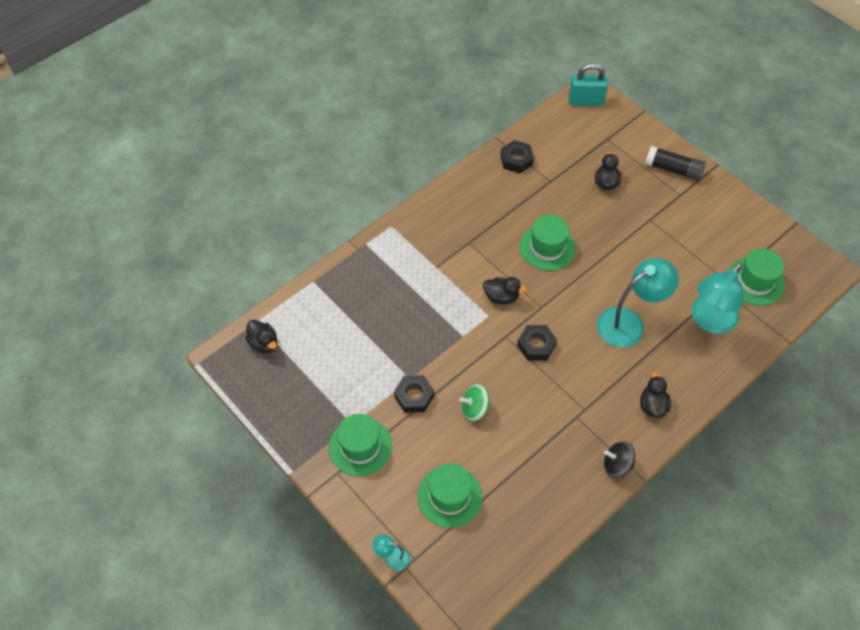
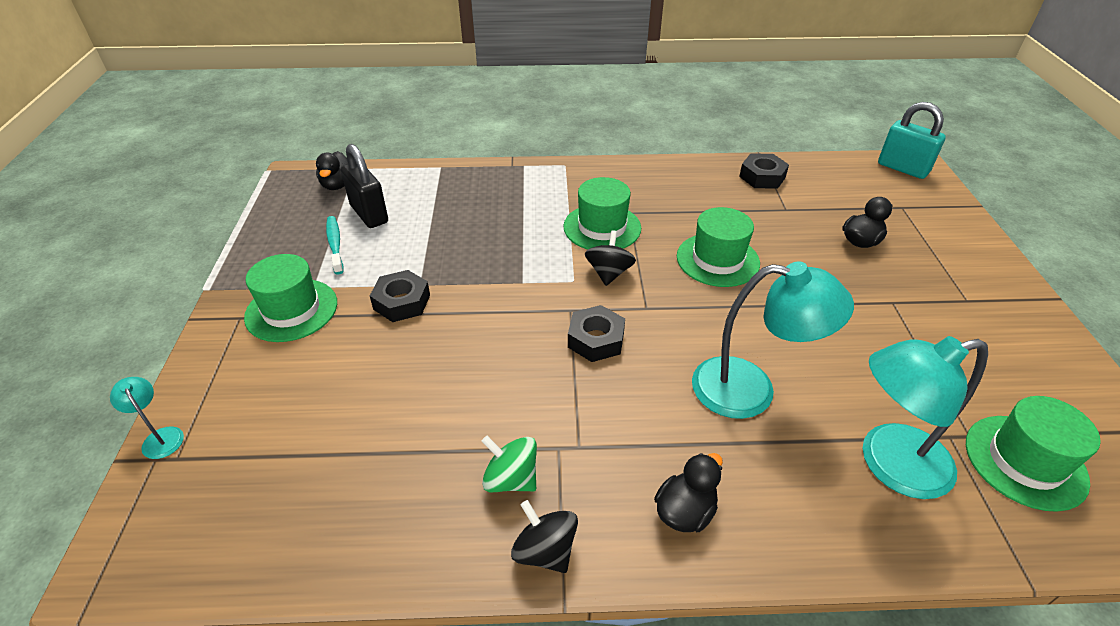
camera: 40 degrees right, 15 degrees down
(316, 351) = (369, 214): none -> black padlock
(325, 388) = (335, 244): none -> turquoise toothbrush
(449, 496) = (302, 421): green hat -> green hat (602, 227)
(474, 409) = (447, 354): green spinning top -> green spinning top (511, 479)
(501, 297) = (609, 273): black duck -> black spinning top
(673, 169) = (977, 272): black glue stick -> none

